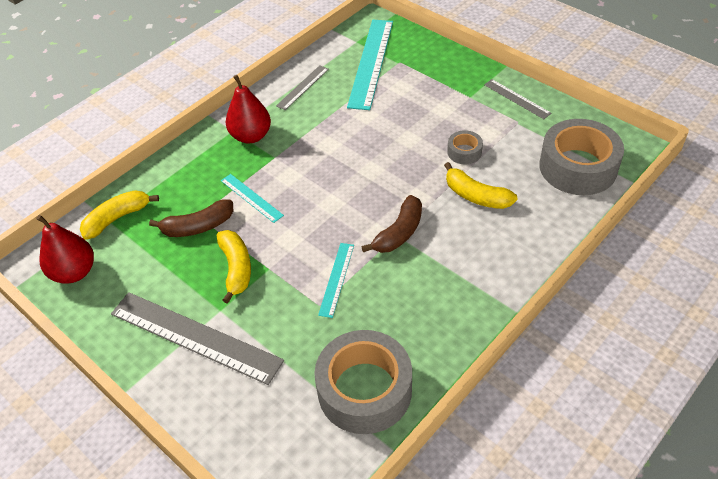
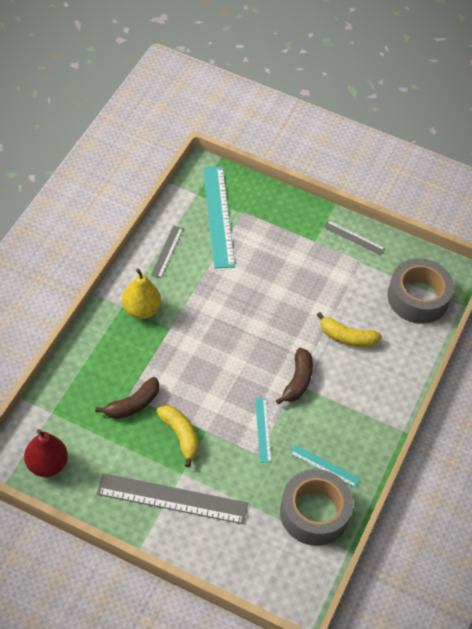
camera: 25 degrees left, 5 degrees up
(117, 218) = (59, 409): yellow banana -> none
(251, 136) = (141, 309): red pear -> yellow pear
(251, 198) = (166, 370): turquoise ruler -> turquoise ruler (324, 466)
(464, 152) = (326, 297): grey tape -> none

